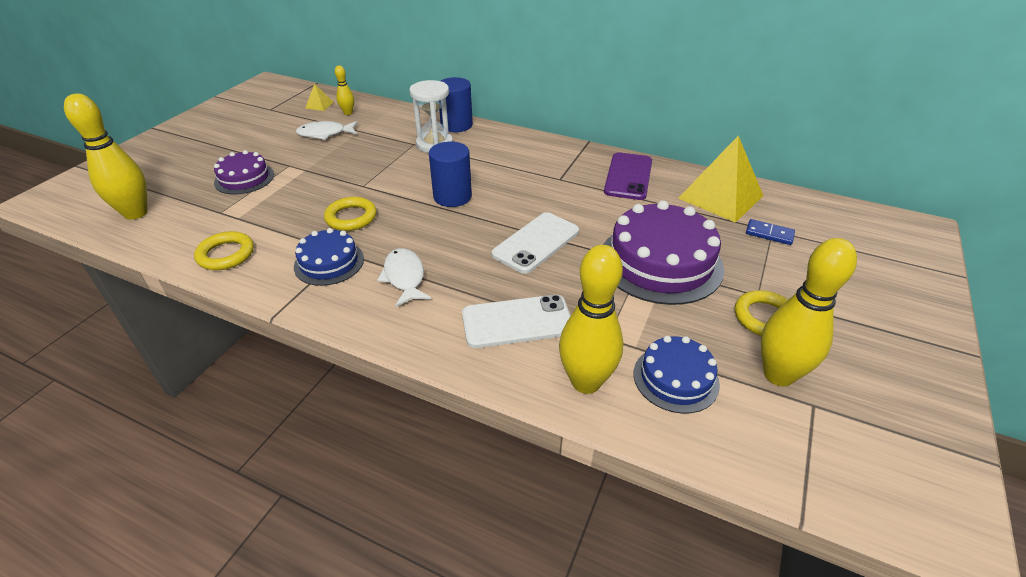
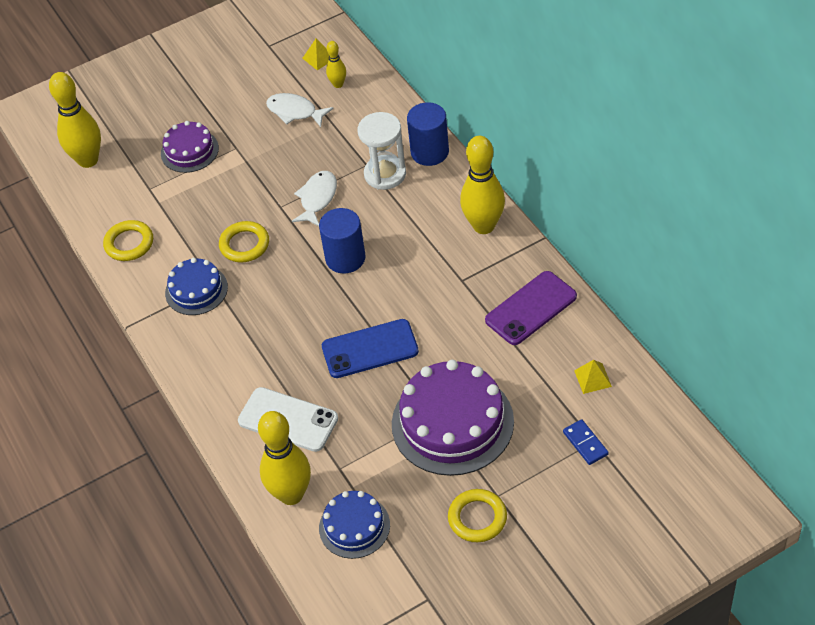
camera: 40 degrees right, 10 degrees up
(404, 277) = (240, 334): white fish -> white fish (317, 198)
(536, 243) = (370, 349): white phone -> blue phone
(720, 197) = (593, 378): yellow pyramid -> yellow pyramid, size x0.42
(778, 375) = (430, 565): yellow bowling pin -> yellow bowling pin (484, 226)

